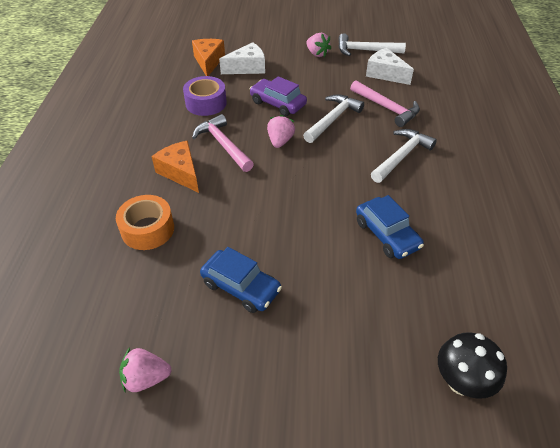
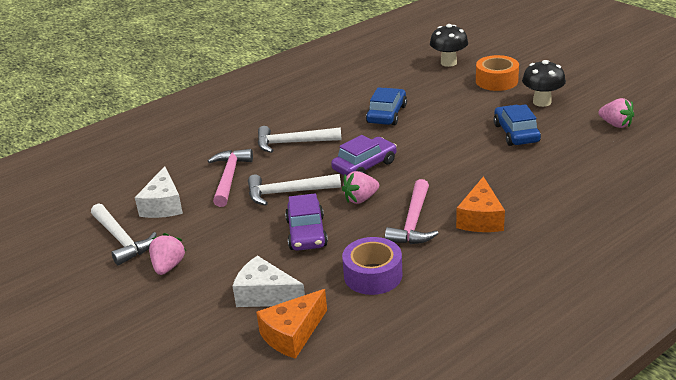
camera: 130 degrees left, 15 degrees down
(147, 229) = (551, 191): orange tape -> orange tape (496, 81)
(263, 368) = (542, 102): none -> black mushroom
(318, 168) = (365, 166): none -> purple car

